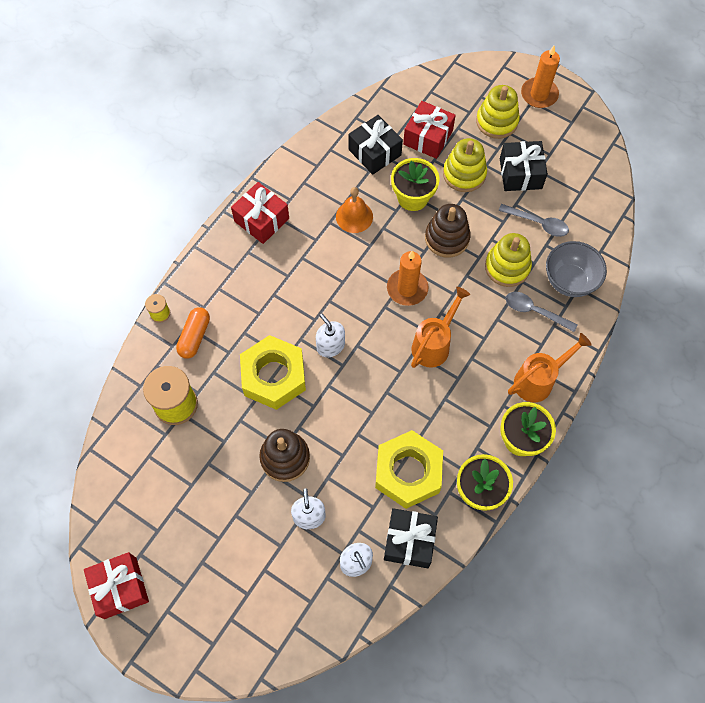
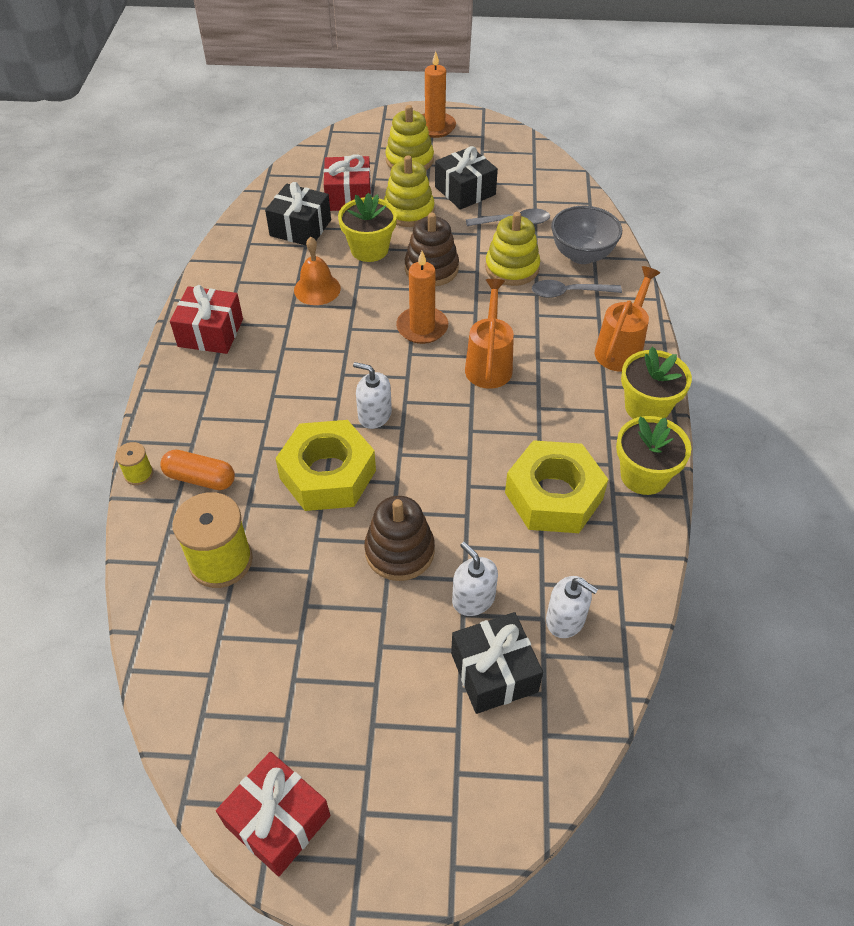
camera: 30 degrees left, 15 degrees down
(195, 337) = (200, 478): orange capsule -> orange capsule turned 60 degrees counterclockwise
(409, 541) = (608, 564): black gift -> black gift (494, 672)

